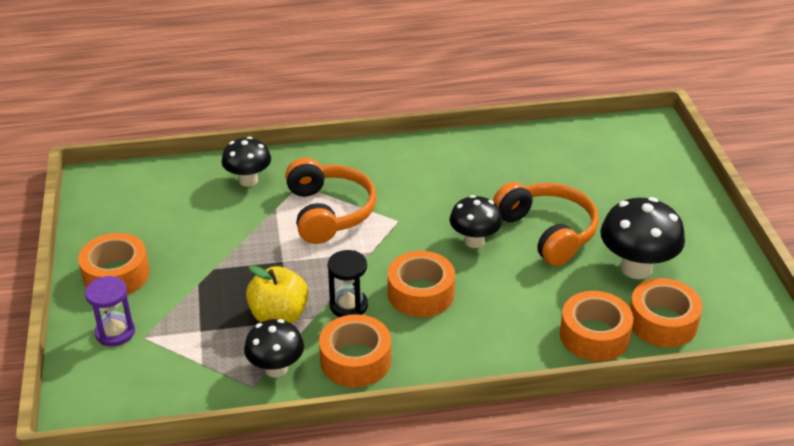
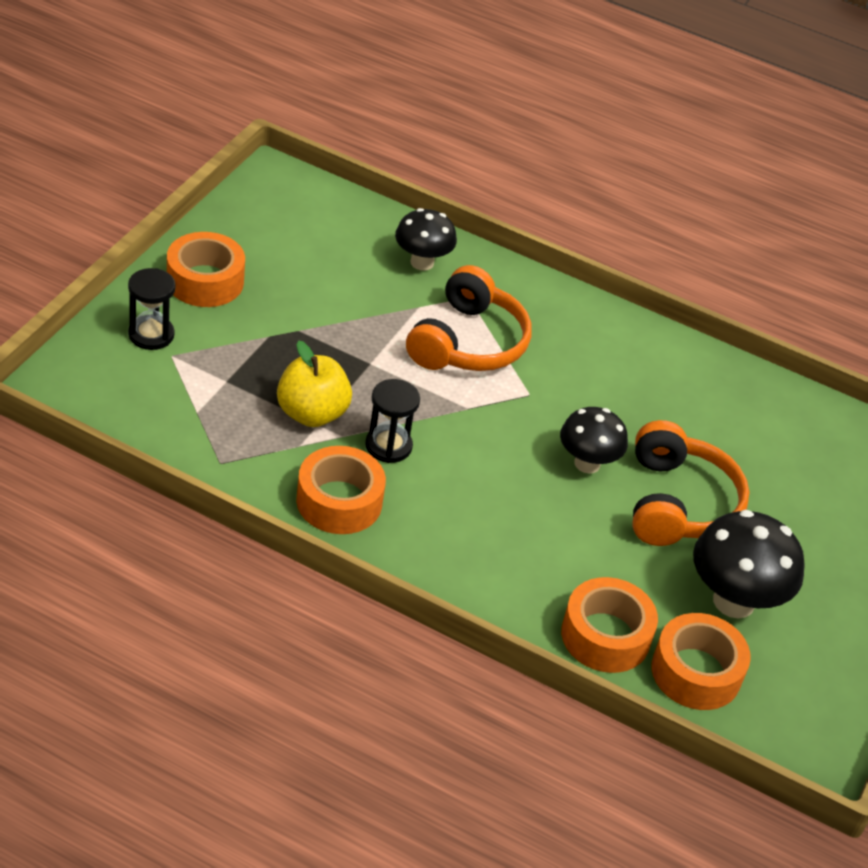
camera: 30 degrees right, 5 degrees up
(115, 332) = (151, 335): purple hourglass -> black hourglass
(276, 369) = (258, 460): black mushroom -> none
(420, 293) = (472, 480): orange tape -> none

